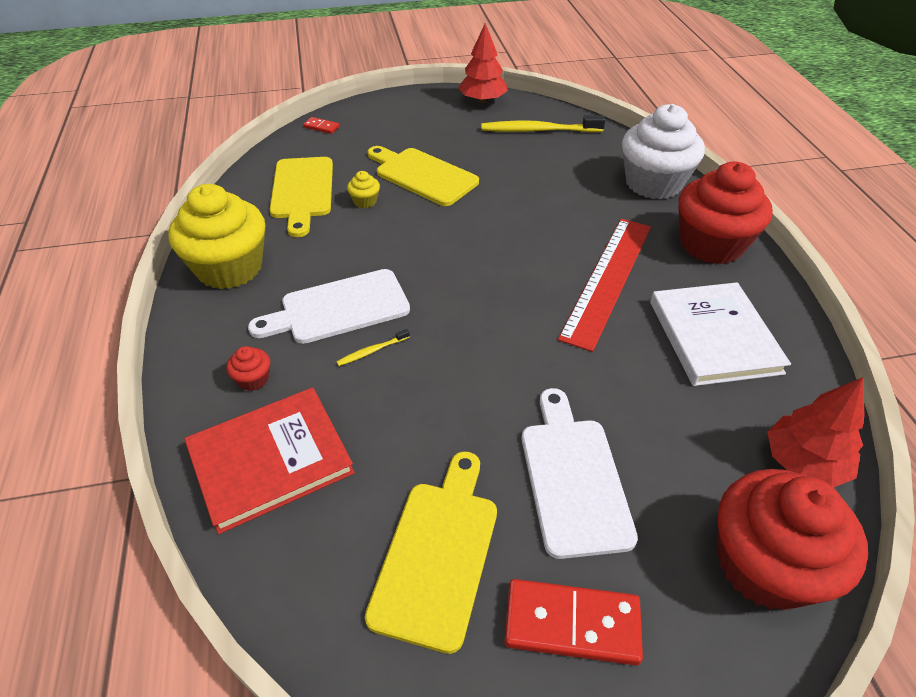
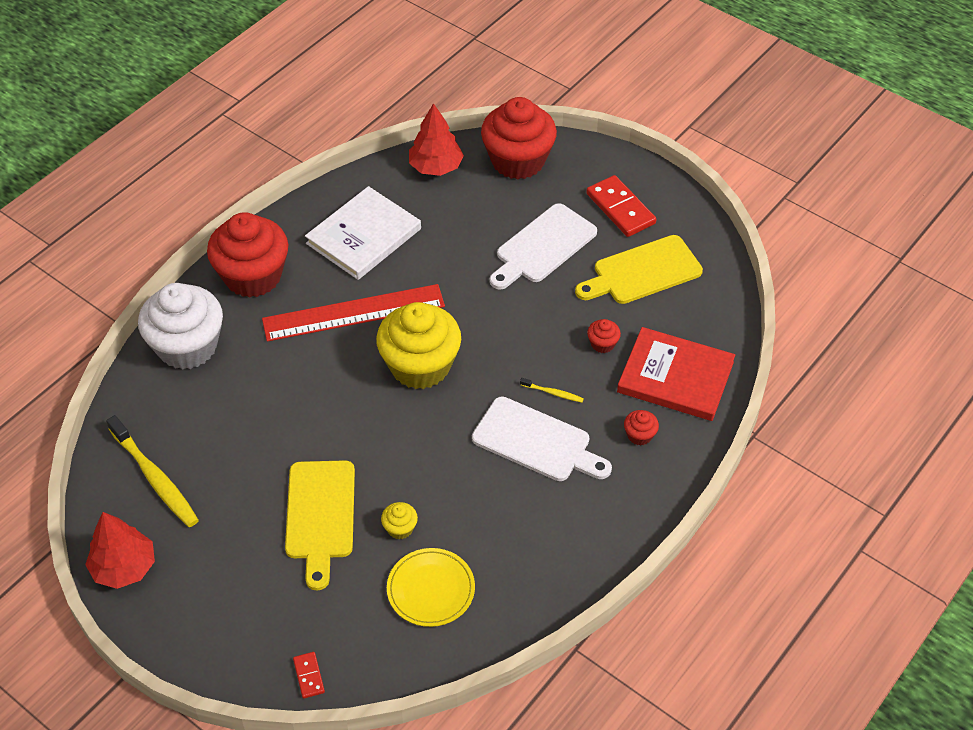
camera: 130 degrees left, 5 degrees up
(230, 268) = (570, 548): yellow cupcake -> yellow cupcake (420, 366)
(302, 191) = (431, 589): yellow cutting board -> yellow plate
(381, 430) = (602, 344): none -> red cupcake

